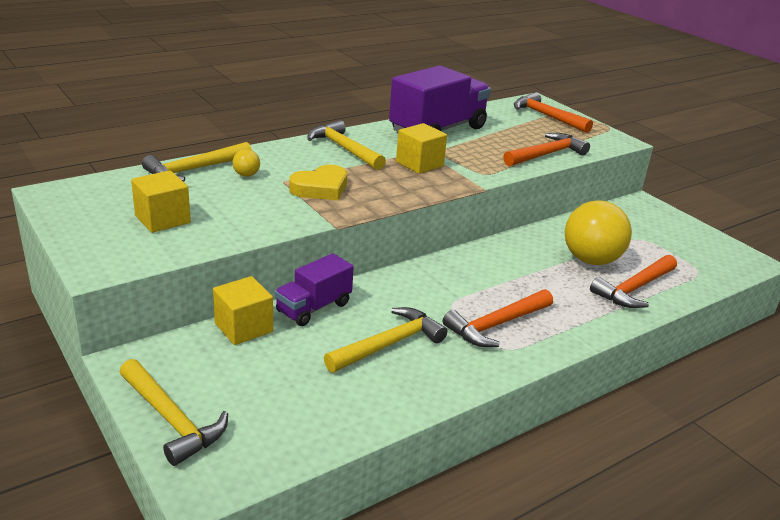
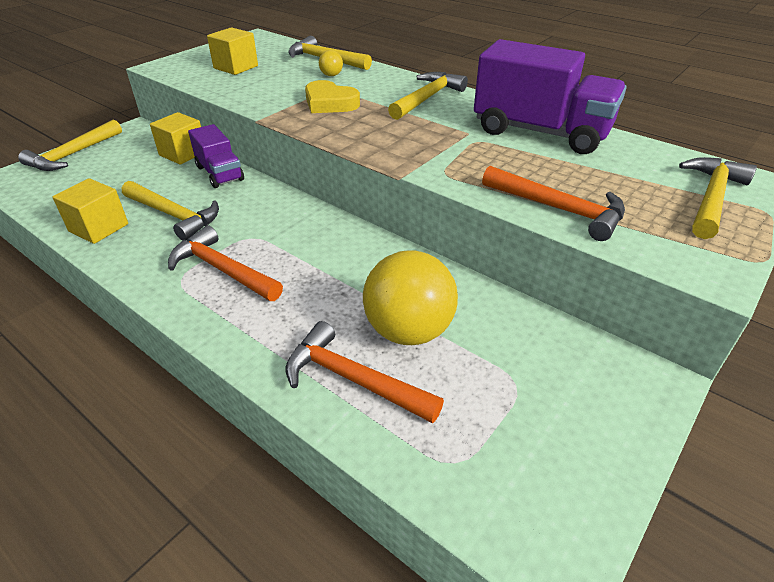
camera: 75 degrees right, 10 degrees up
(314, 308) = (220, 173): purple truck -> purple truck turned 150 degrees counterclockwise
(419, 164) = (431, 135): yellow cube -> yellow cube (99, 228)
(547, 116) = (711, 198): orange hammer -> yellow hammer

